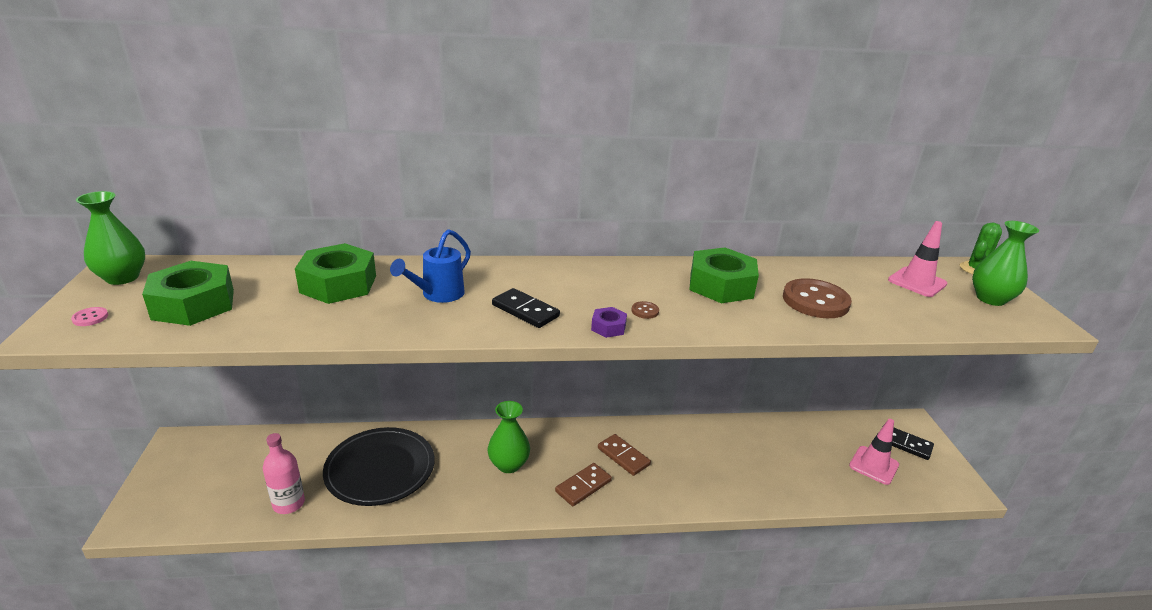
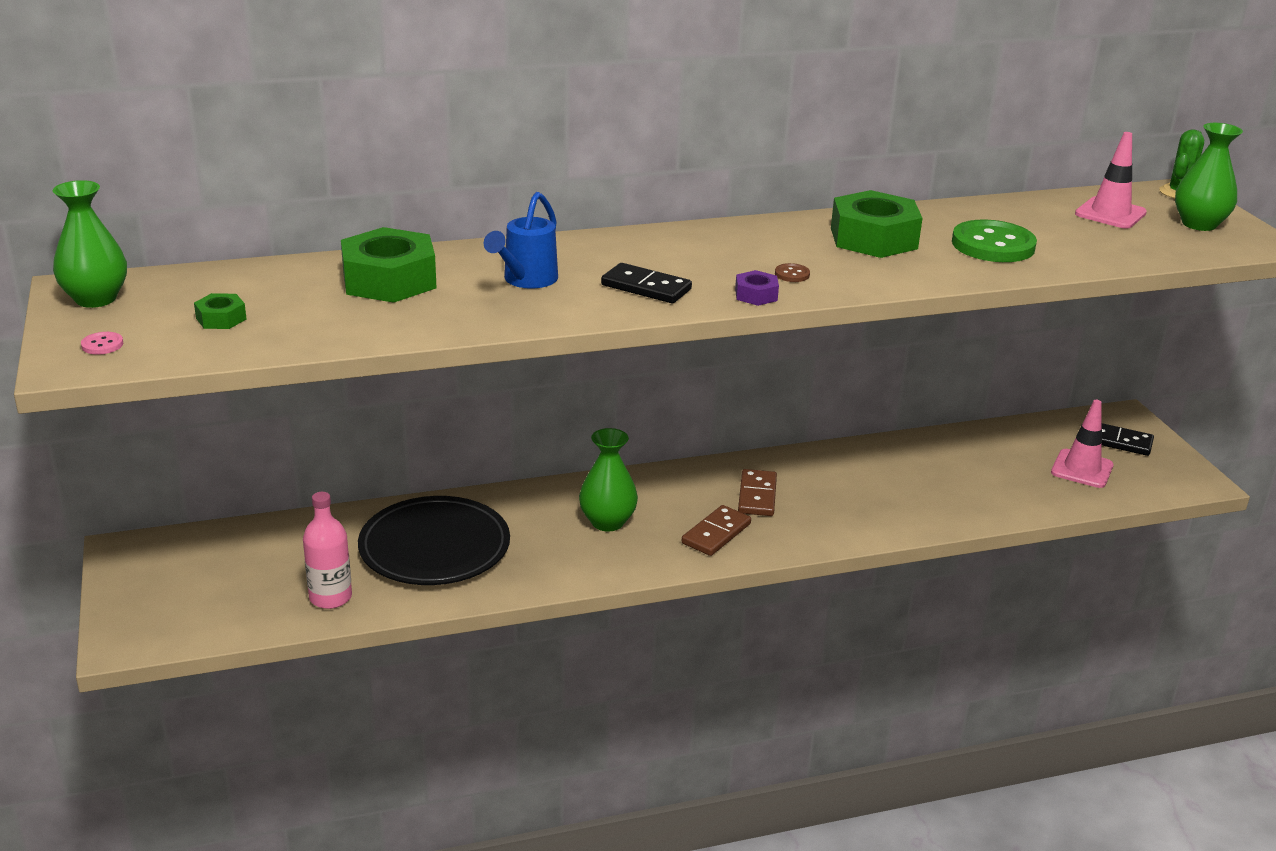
camera: 10 degrees left, 0 degrees up
(193, 304) = (221, 318): green nut -> green nut, size x0.46
(623, 456) = (757, 496): brown domino -> brown domino turned 60 degrees clockwise
(815, 301) = (993, 245): brown button -> green button

